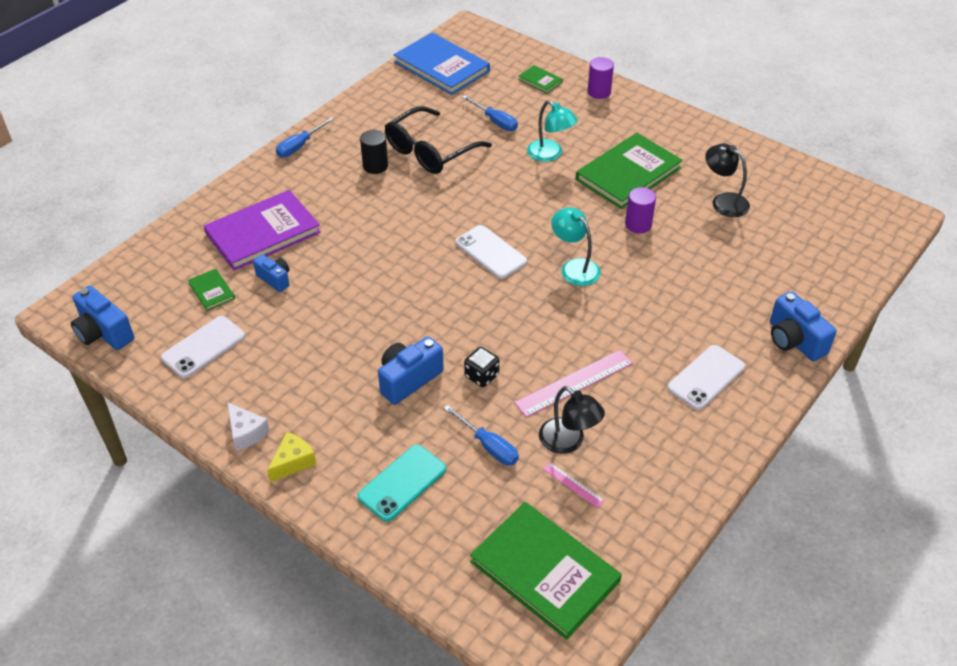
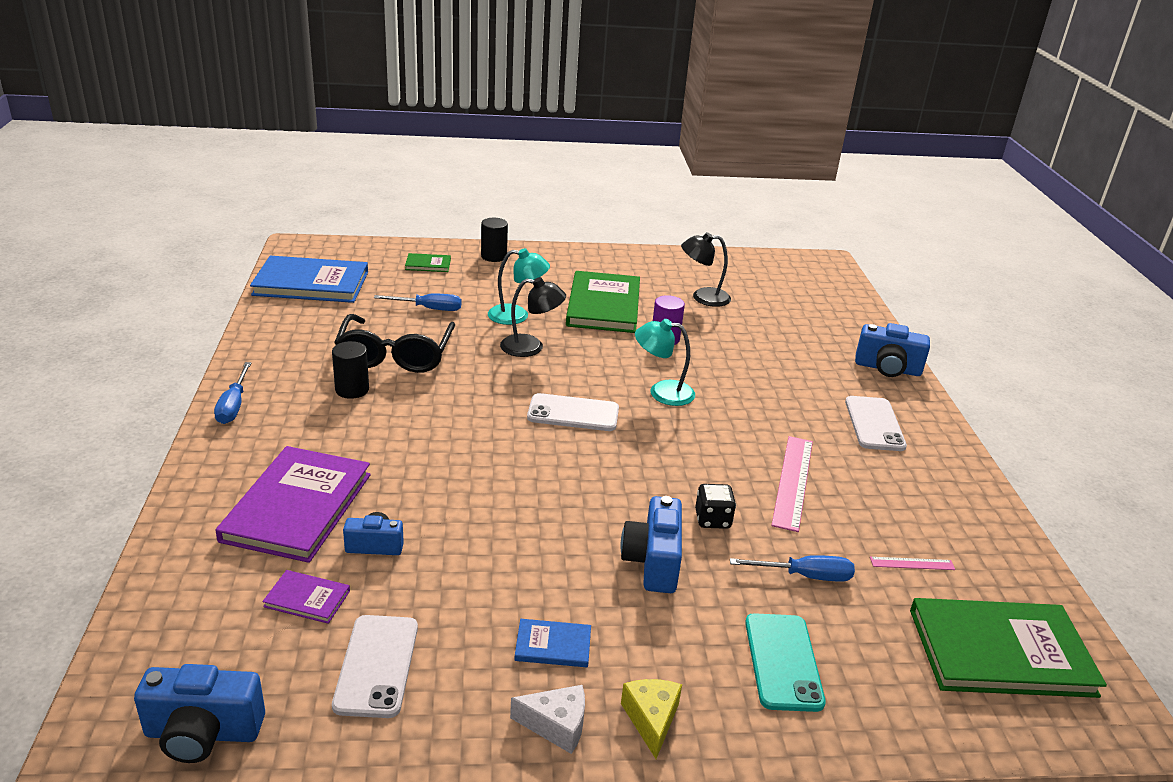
camera: 45 degrees left, 15 degrees down
(211, 291) = (307, 599): green book -> purple book
(295, 391) = (553, 645): none -> blue book
(568, 442) = (858, 531): black lamp -> black lamp (531, 347)
(599, 92) = (494, 256): purple cylinder -> black cylinder

